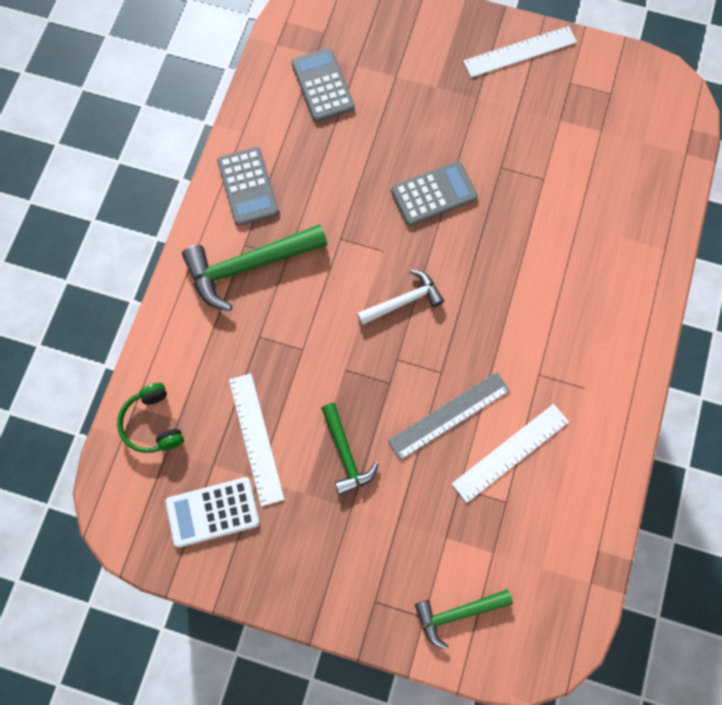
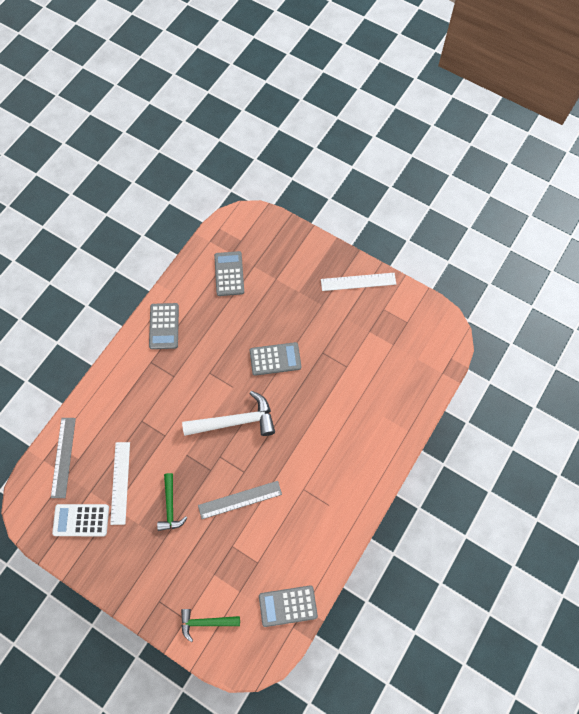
camera: 15 degrees right, 5 degrees down
(153, 423) = (63, 457): green headphones -> grey ruler
(249, 266) = (149, 375): green hammer -> none
(403, 301) = (235, 421): white hammer -> white hammer, size x1.67
(510, 452) = (270, 533): white ruler -> none
(573, 553) = (288, 606): none -> grey calculator

